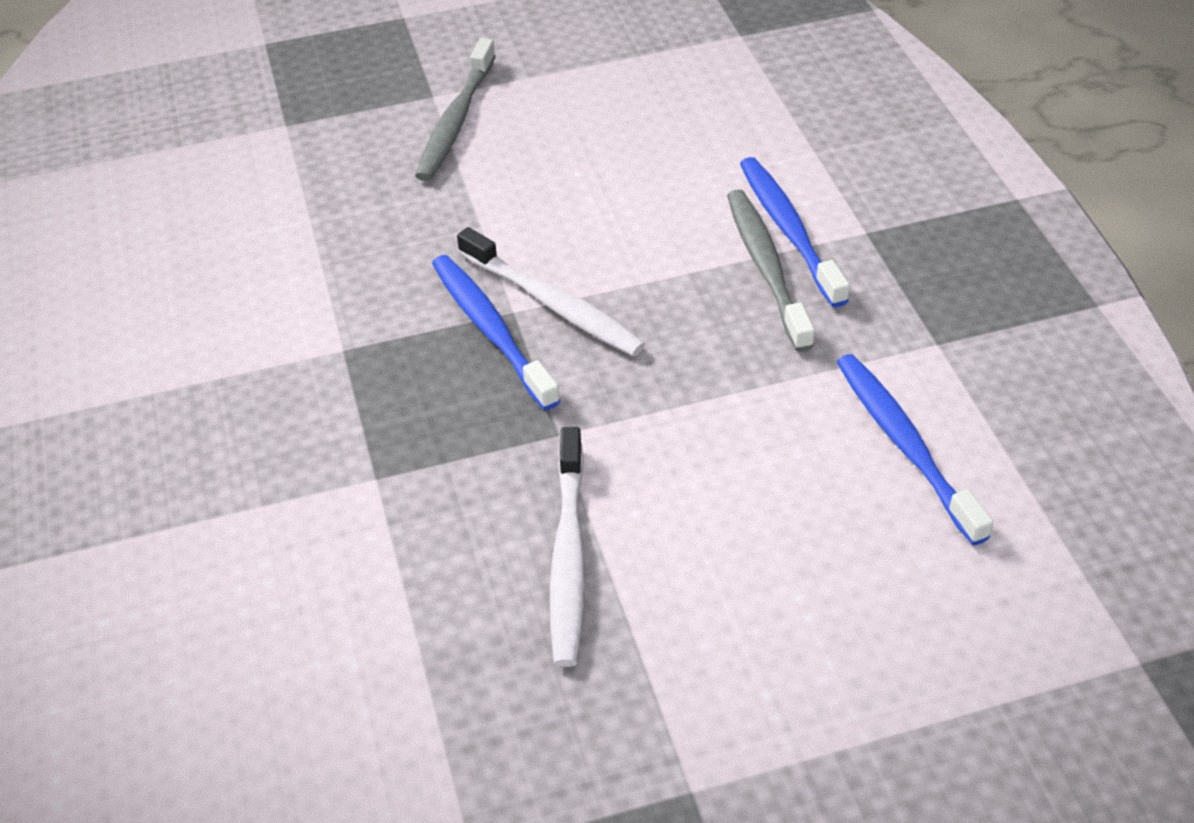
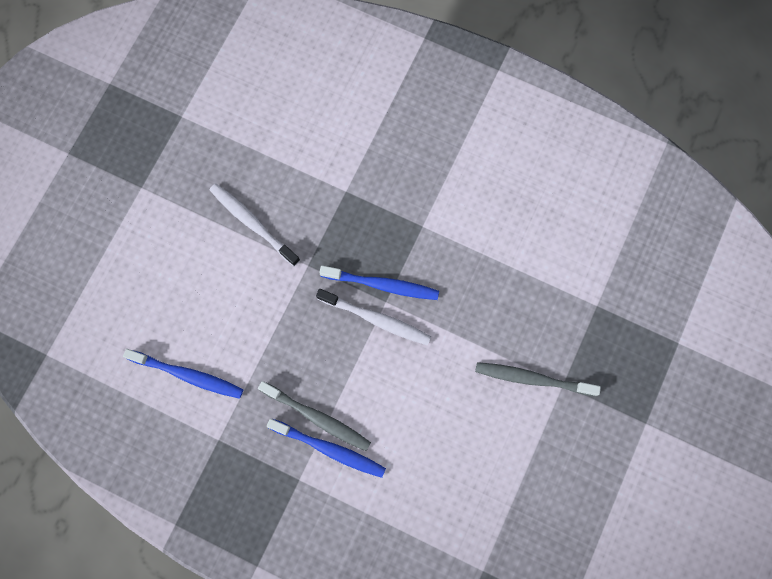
camera: 130 degrees right, 30 degrees up
(456, 120) = (533, 379): grey toothbrush -> grey toothbrush turned 45 degrees counterclockwise
(552, 303) = (376, 319): white toothbrush -> white toothbrush turned 150 degrees counterclockwise

